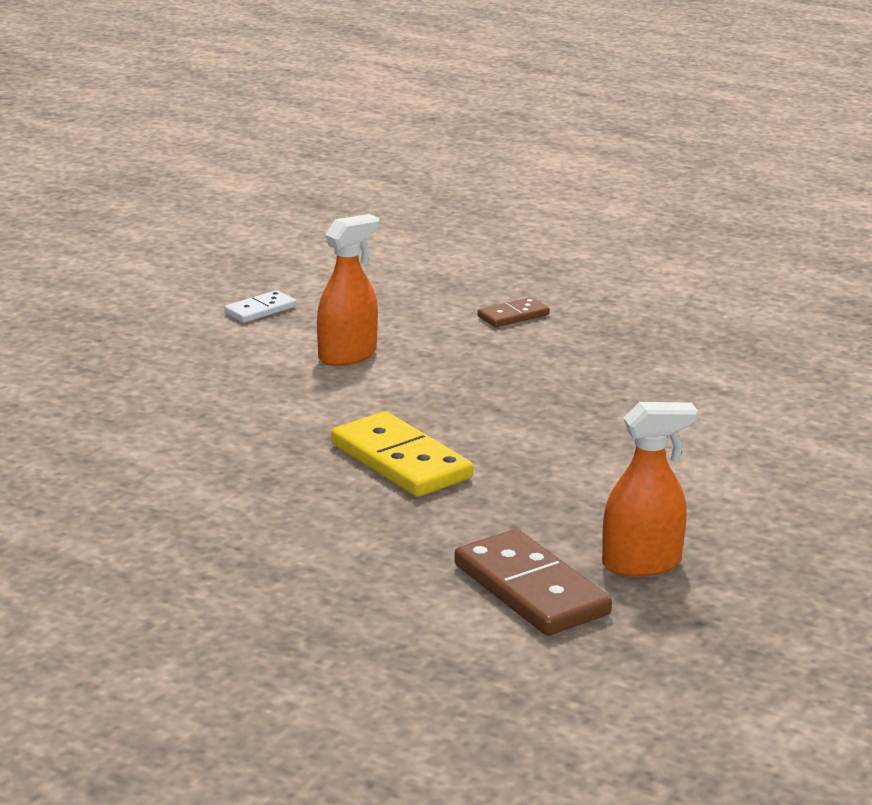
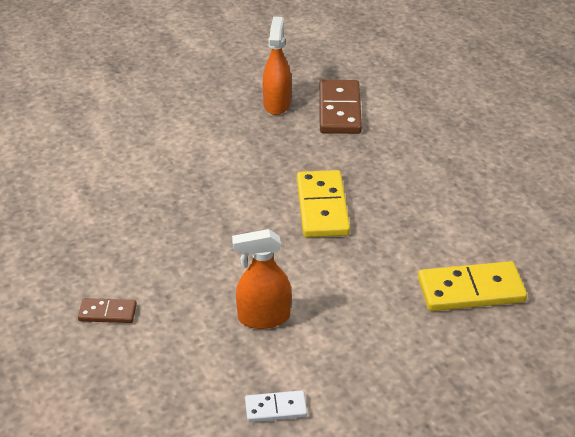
camera: 145 degrees left, 15 degrees up
(124, 441) = (471, 290): none -> yellow domino
(642, 564) = (277, 104): orange spray bottle -> orange spray bottle turned 75 degrees clockwise

